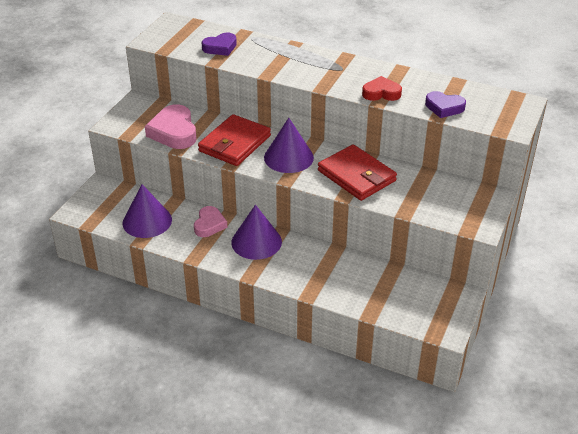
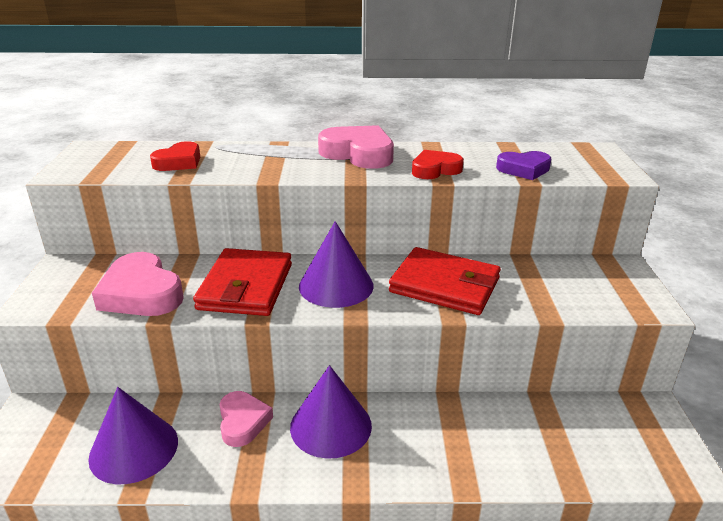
camera: 25 degrees left, 10 degrees down
(220, 47) = (179, 162): purple heart -> red heart
(341, 66) = (358, 154): none -> pink heart

